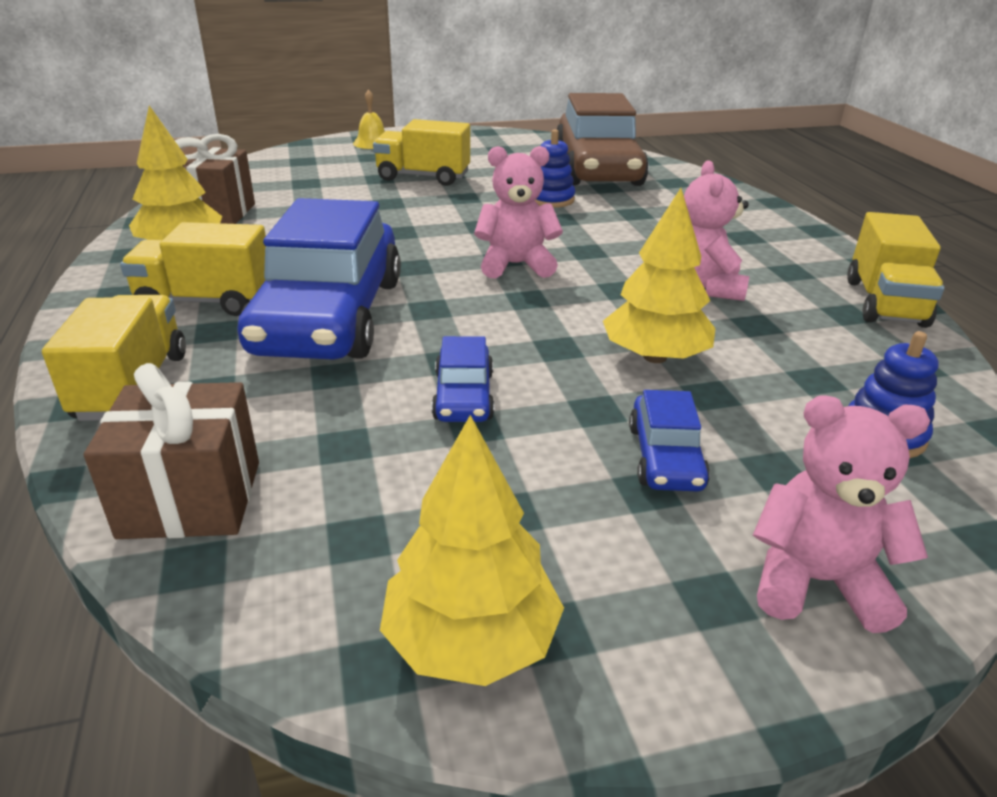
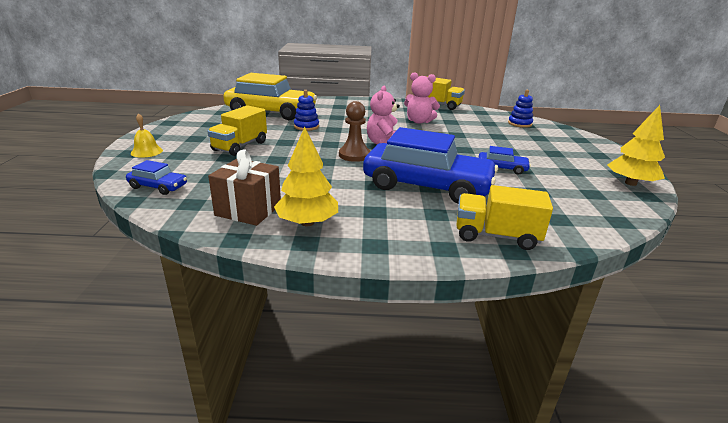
camera: 75 degrees left, 5 degrees down
(191, 499) = (583, 221): brown gift -> none
(205, 301) = (399, 216): yellow truck -> none
(440, 247) = (354, 155): none -> brown pawn
(597, 169) = (271, 112): brown car -> yellow car
(655, 357) = (473, 137): yellow tree -> none
(665, 457) = (536, 148): blue car -> blue car (158, 186)
(816, 581) = (587, 144): pink teddy bear -> none

